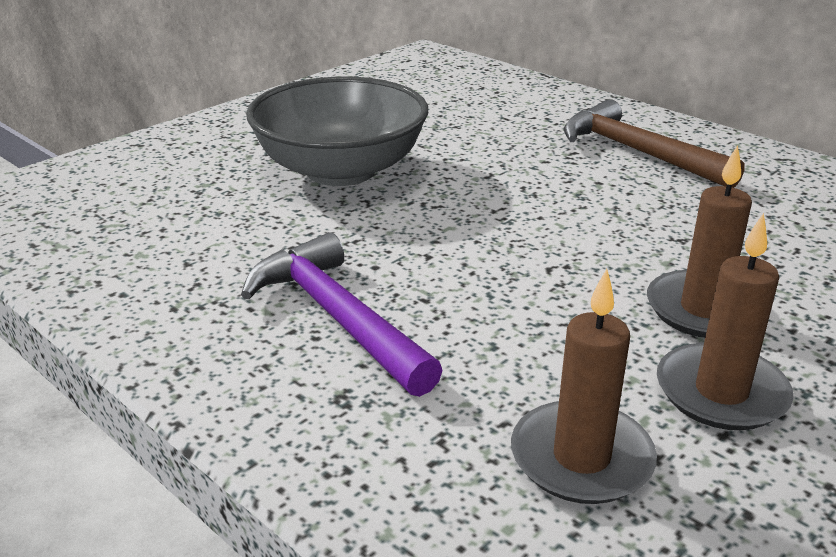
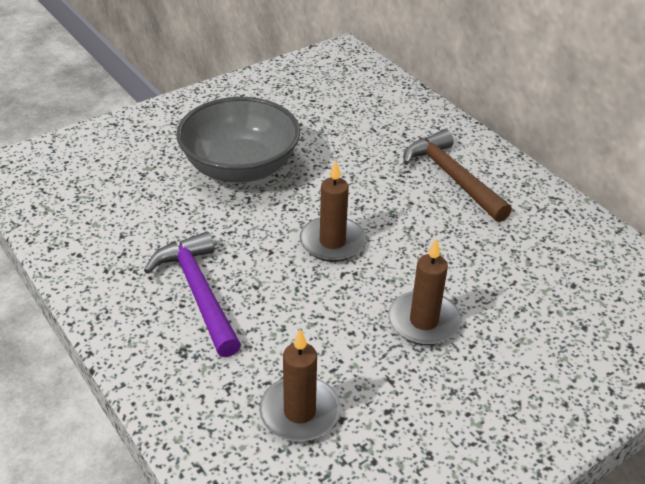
camera: 10 degrees right, 10 degrees up
(721, 392) = (401, 383): brown candle -> brown candle (332, 242)

